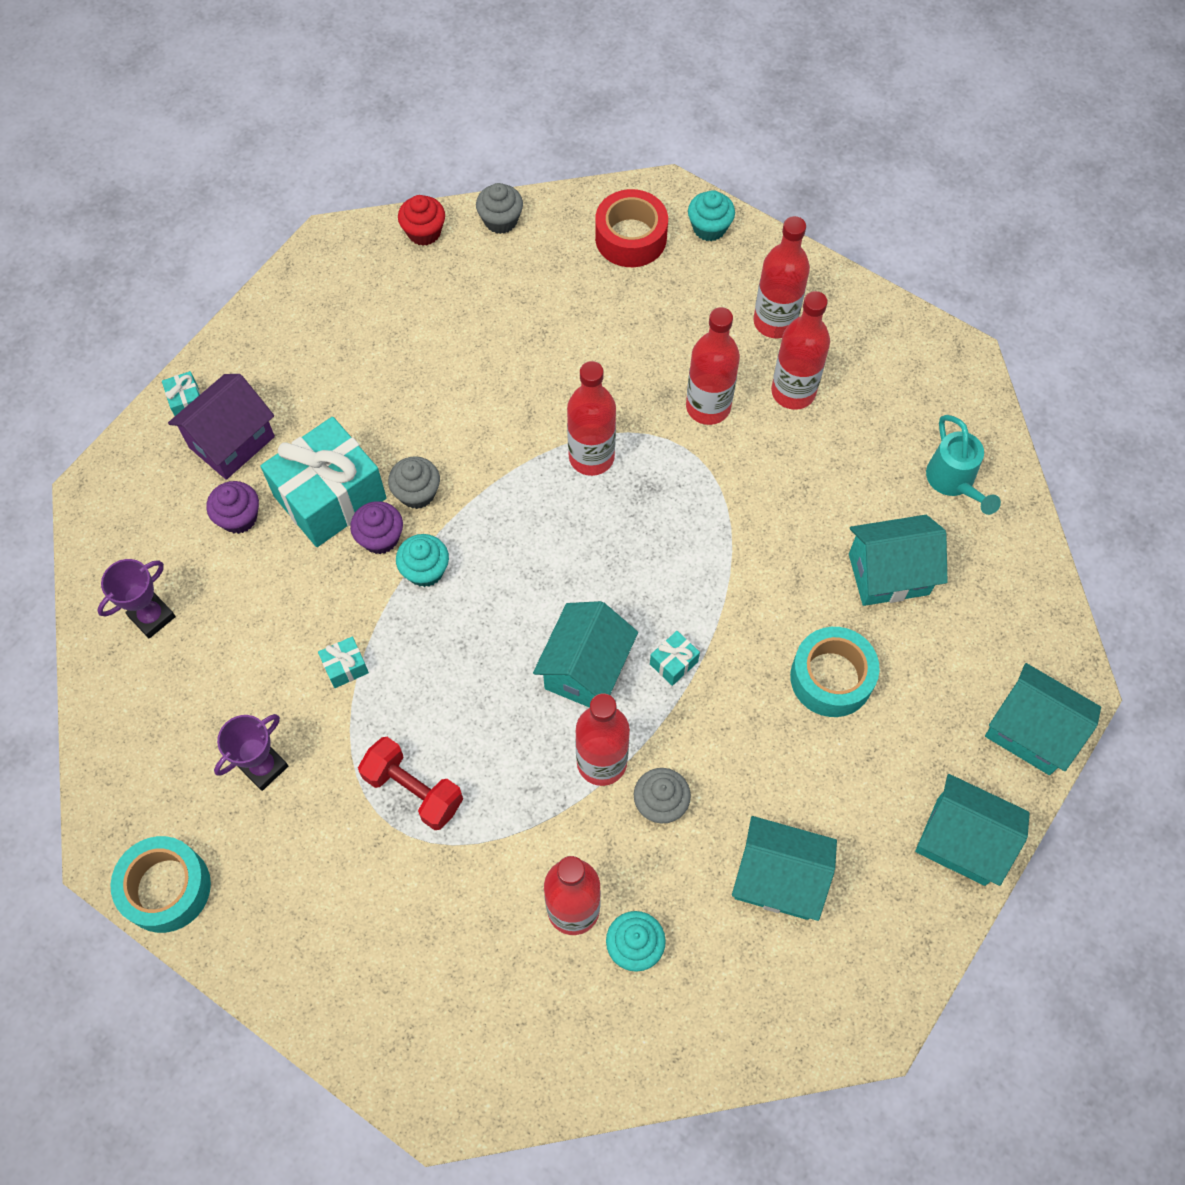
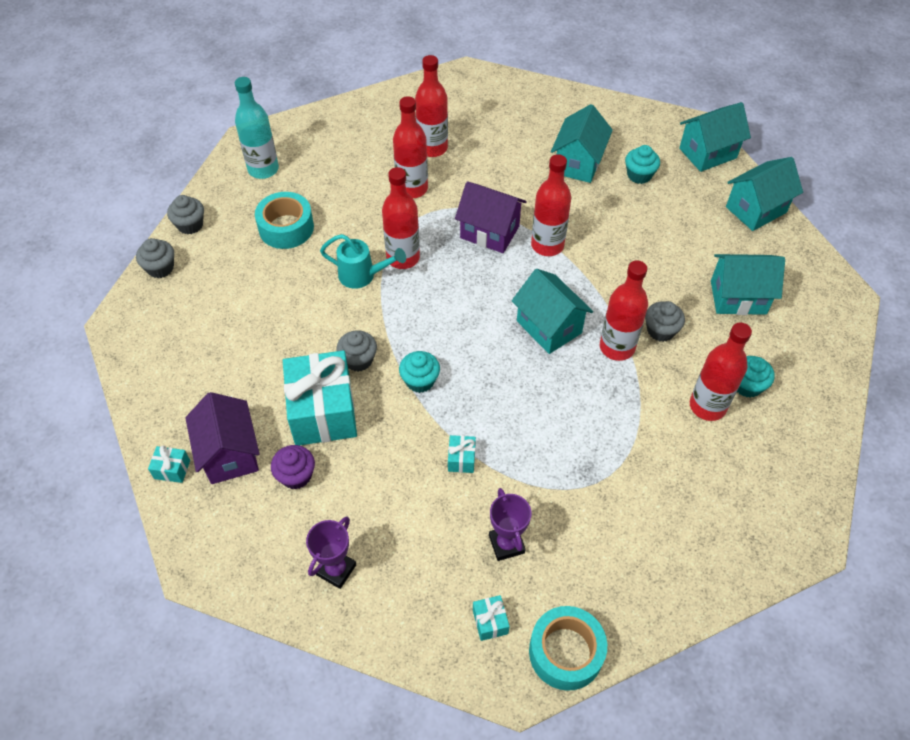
camera: 60 degrees left, 10 degrees down
(152, 616) = (336, 570): purple trophy -> purple trophy turned 45 degrees clockwise
(380, 538) = (377, 395): purple cupcake -> none
(413, 790) = (577, 458): red dumbbell -> none
(424, 232) = (160, 268): red cupcake -> grey cupcake
(631, 238) = (263, 169): red tape -> turquoise bottle
(673, 663) = (572, 282): turquoise gift -> turquoise gift (490, 622)
(694, 529) = (489, 232): none -> purple house
(709, 228) = (290, 132): turquoise cupcake -> turquoise cupcake (639, 175)
(775, 322) = (379, 134): red bottle -> red bottle (547, 245)
(778, 879) = (738, 297): turquoise house -> turquoise house turned 45 degrees clockwise
(831, 678) = (626, 216): turquoise tape -> turquoise tape (286, 228)
(953, 482) = (540, 112): turquoise watering can -> turquoise watering can (362, 276)

